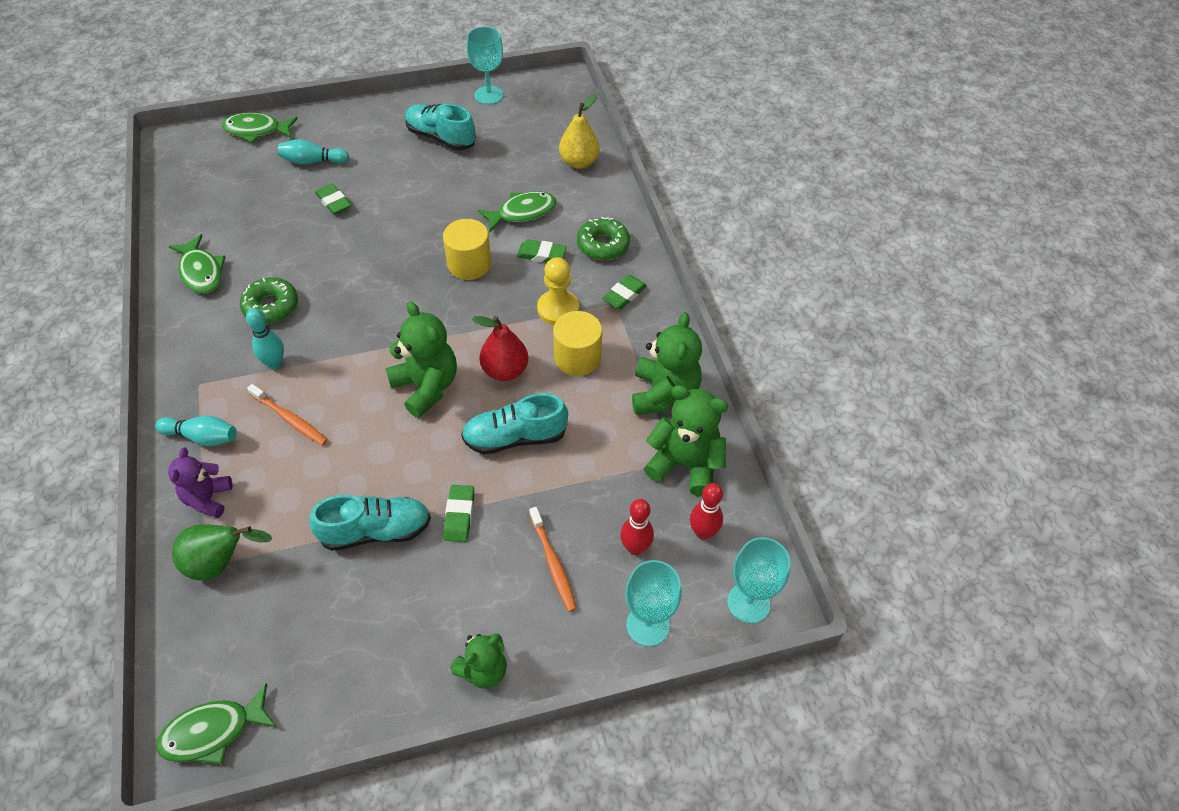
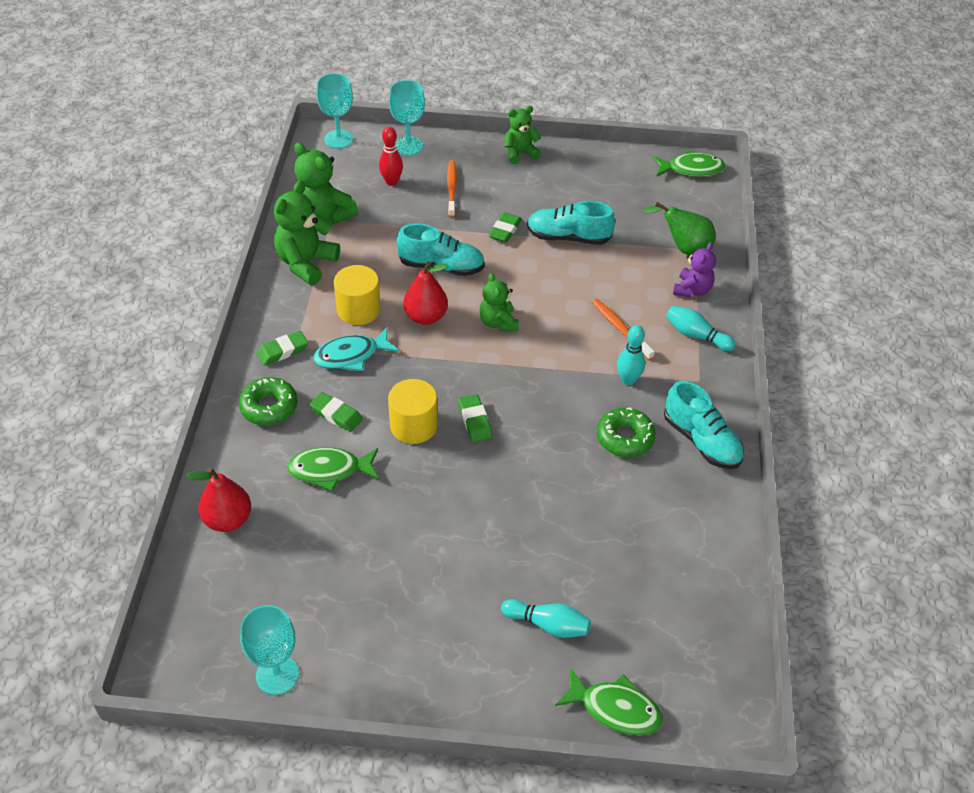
camera: 160 degrees left, 5 degrees down
(201, 272) = (695, 500): green fish -> none
(333, 202) = (535, 550): green eraser -> green eraser (475, 421)
(426, 387) = (498, 322): green teddy bear -> green teddy bear, size x0.64
(441, 137) = (374, 614): turquoise shoe -> turquoise shoe (701, 441)
(558, 309) = (351, 355): yellow pawn -> turquoise fish
(579, 162) = (228, 519): yellow pear -> red pear
(703, 532) = (340, 177): red bowling pin -> none

